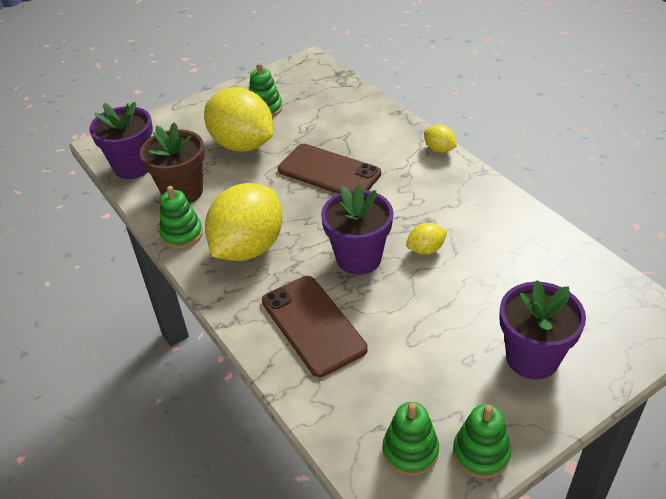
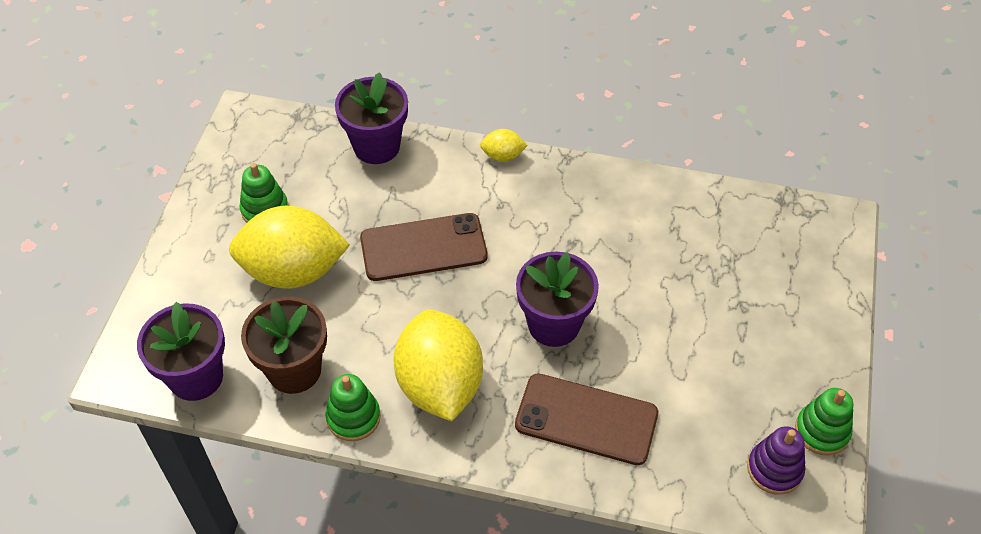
camera: 45 degrees left, 10 degrees up
(410, 451) = (774, 469): green stacking toy -> purple stacking toy
(425, 250) = (601, 276): yellow lemon -> none
(532, 358) = (779, 322): purple flower pot -> purple flower pot (376, 146)

